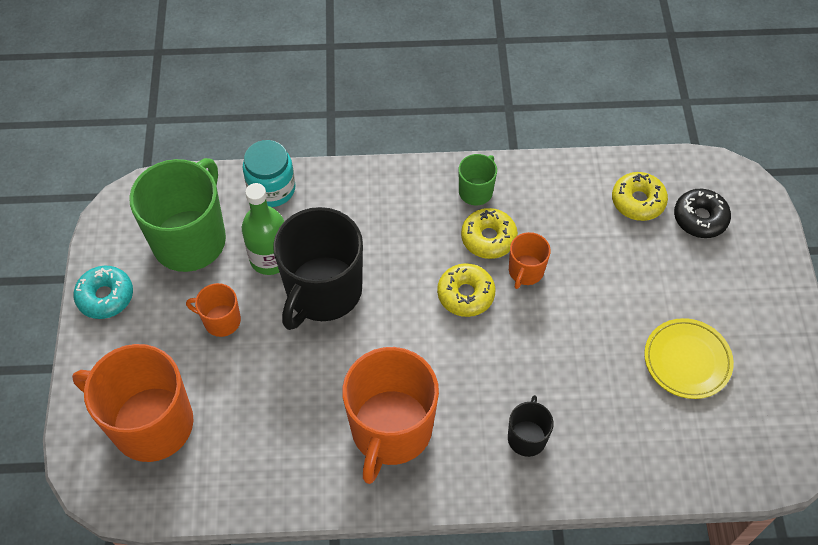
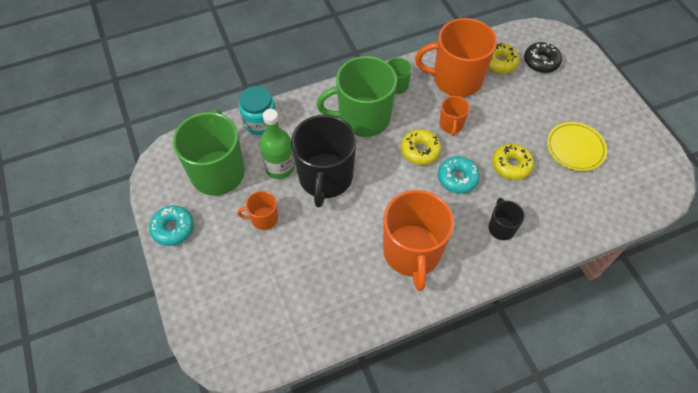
camera: 20 degrees left, 0 degrees up
(150, 423) = (244, 304): orange mug -> orange mug (456, 79)
(409, 224) = (363, 118): none -> green mug
(488, 238) = (418, 111): yellow donut -> yellow donut (511, 165)
(499, 349) = (457, 178): none -> turquoise donut

